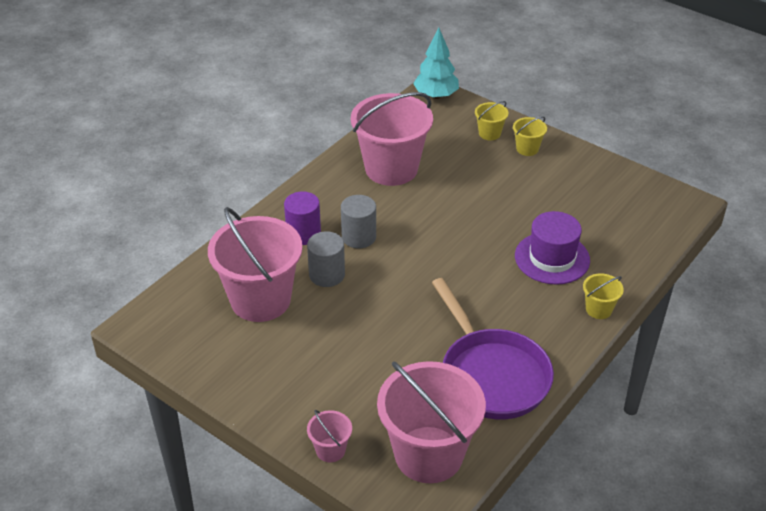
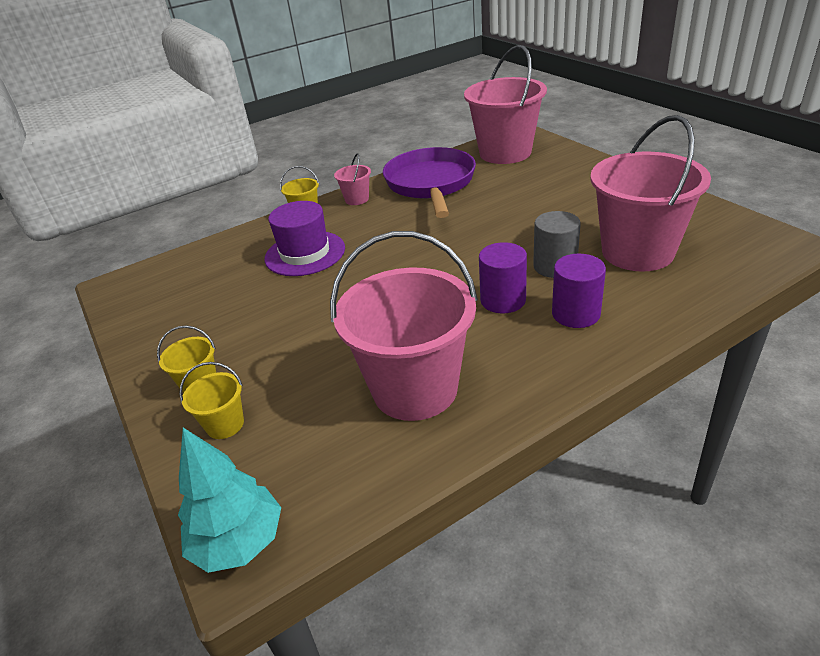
camera: 155 degrees left, 5 degrees down
(330, 450) = (580, 158): pink bucket -> pink bucket (357, 199)
(359, 237) = (503, 300): grey cylinder -> purple cylinder

